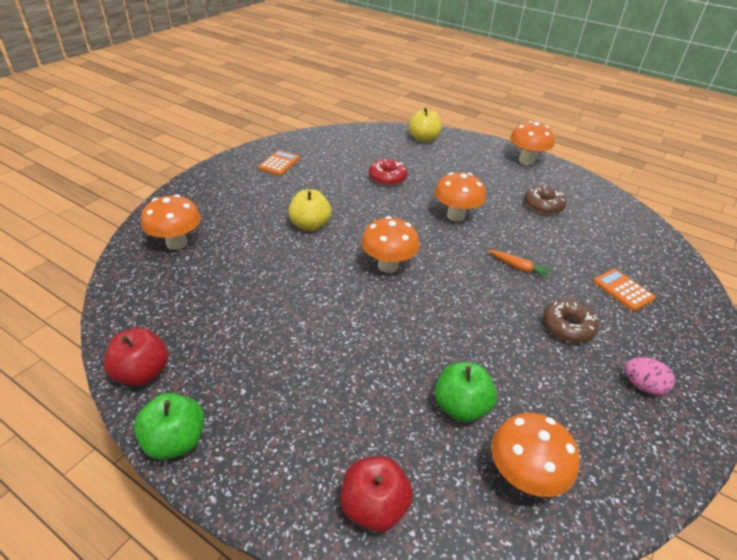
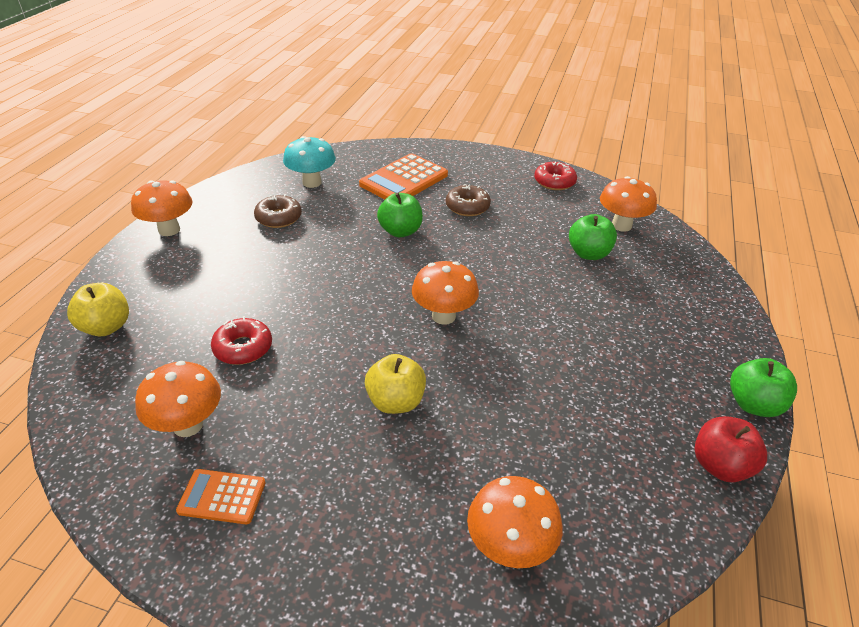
camera: 105 degrees left, 0 degrees up
(374, 506) = (698, 283): red apple -> none
(455, 216) = (323, 277): orange mushroom -> orange mushroom (188, 425)
(518, 267) = (400, 231): orange carrot -> green apple
(607, 229) = (312, 182): none -> turquoise mushroom
(623, 290) = (404, 180): orange calculator -> orange calculator, size x1.80
(642, 386) = (508, 179): pink egg -> none
(644, 439) = (554, 182): none -> red donut

